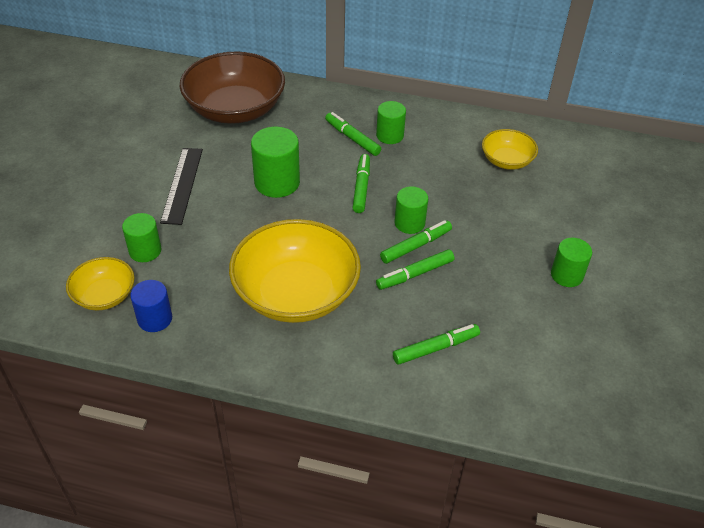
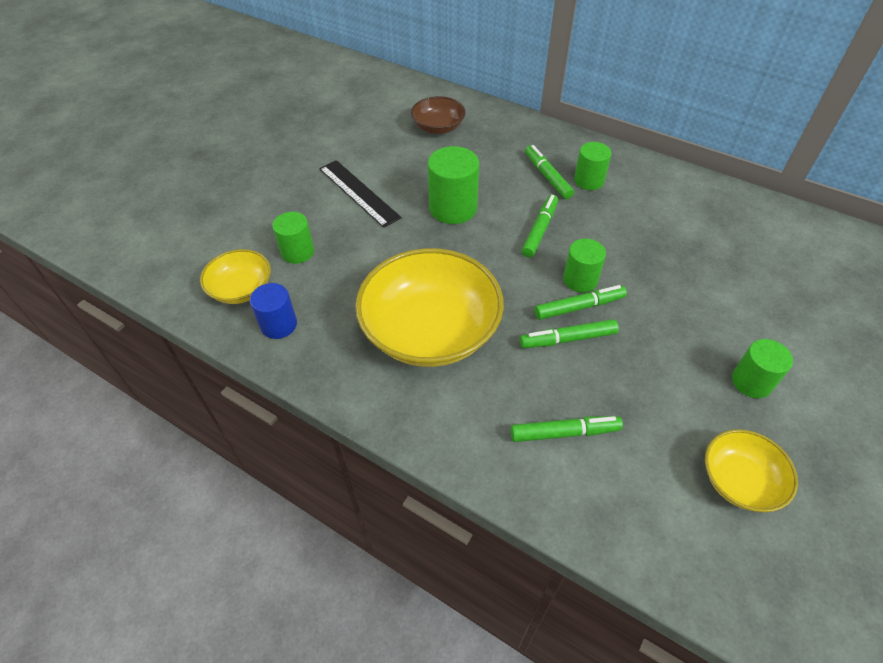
camera: 20 degrees right, 5 degrees up
(182, 185) = (358, 193): black ruler -> black ruler turned 60 degrees counterclockwise
(235, 109) = (438, 127): brown bowl -> brown bowl, size x0.51
(507, 160) = (714, 231): yellow bowl -> yellow bowl (739, 480)

